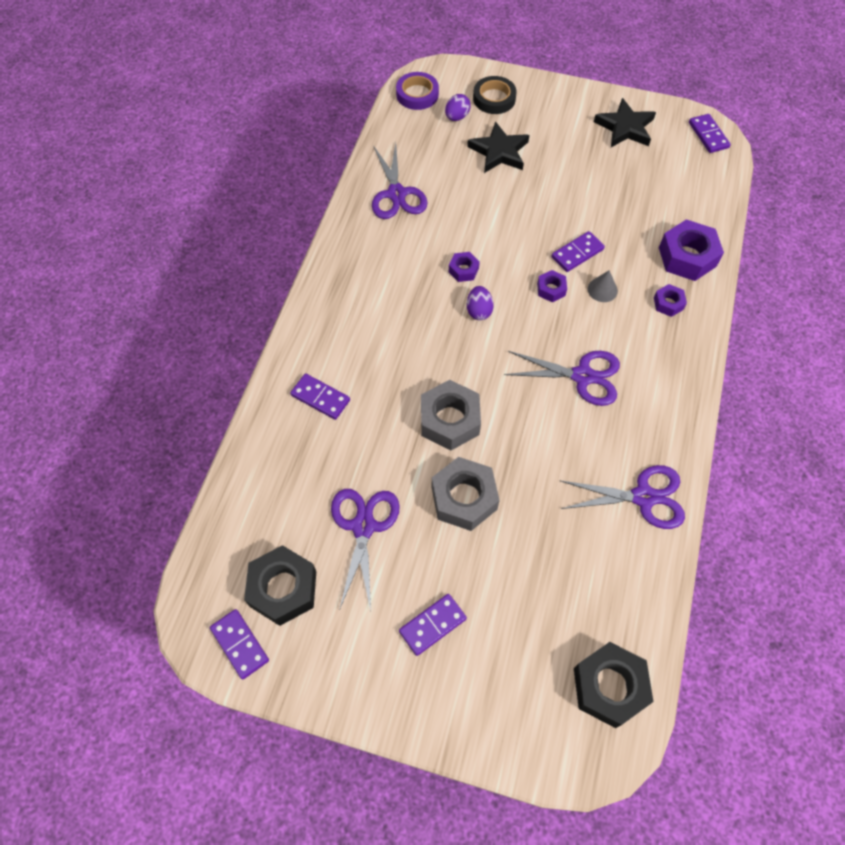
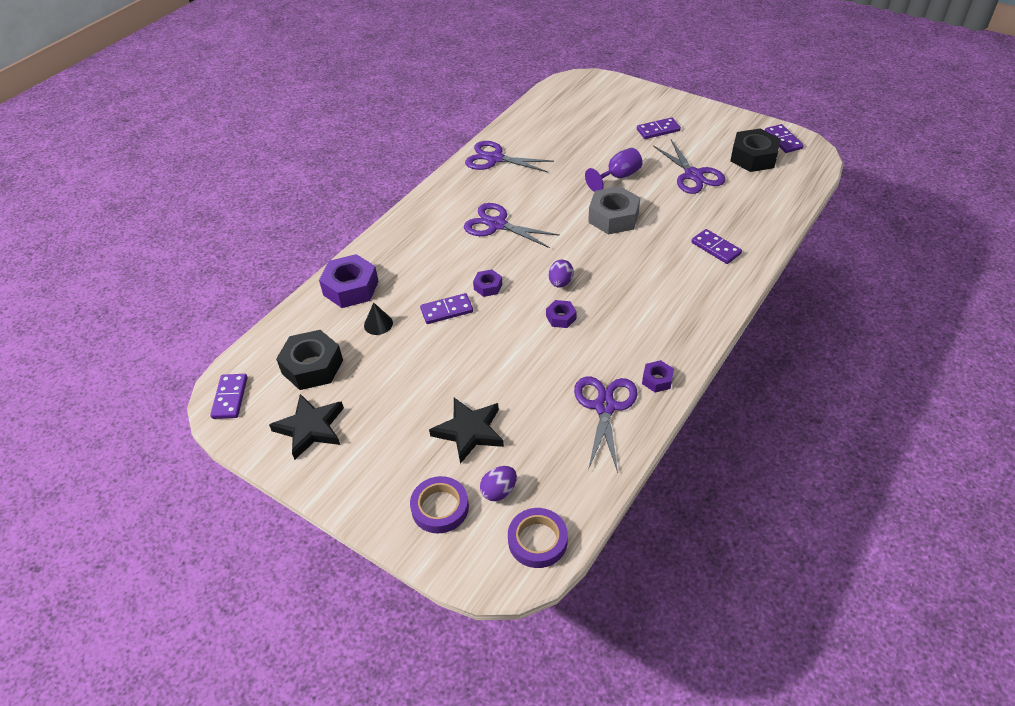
camera: 160 degrees left, 15 degrees down
(364, 526) = (693, 175): purple scissors -> purple scissors turned 45 degrees counterclockwise
(464, 498) = (618, 177): grey nut -> purple goblet
(494, 98) = (440, 507): black tape -> purple tape
(602, 289) = (443, 278): grey cone -> none
(609, 687) = (563, 97): black nut -> black nut (312, 366)
(633, 225) = (378, 324): none -> black cone
(668, 303) = (395, 258): purple nut -> purple nut (657, 380)

